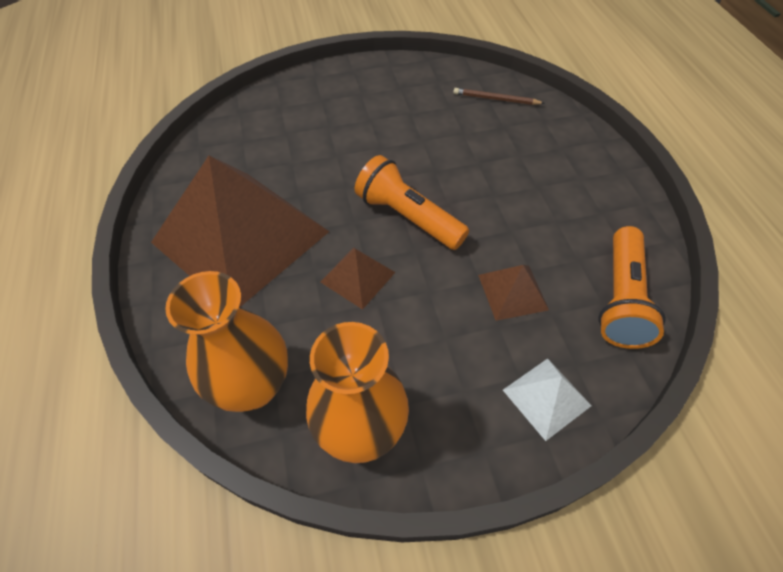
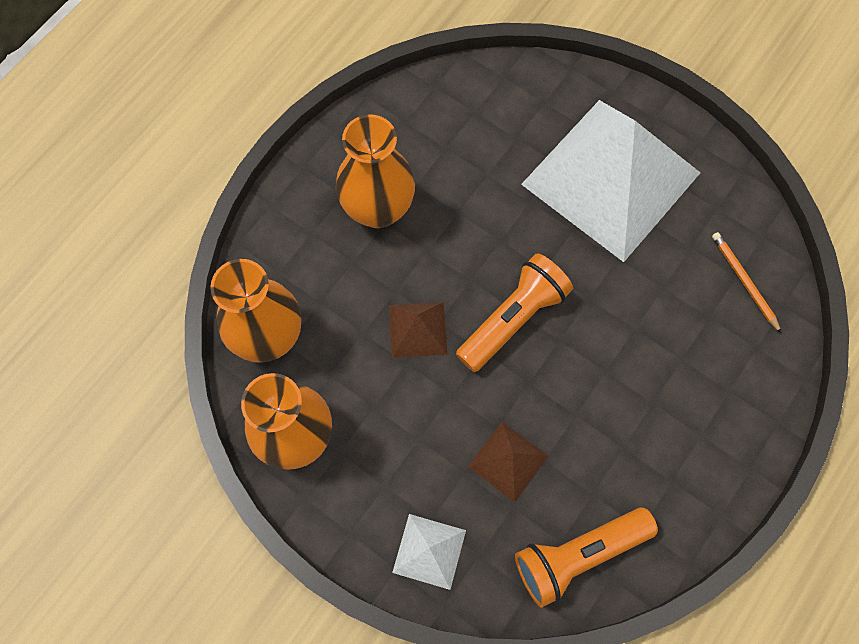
camera: 50 degrees right, 15 degrees up
(241, 236) = (378, 209): brown pyramid -> orange vase
(367, 110) = (611, 178): none -> white pyramid
(407, 217) = (513, 318): orange flashlight -> orange flashlight turned 45 degrees clockwise
(496, 99) = (744, 281): brown pencil -> orange pencil

